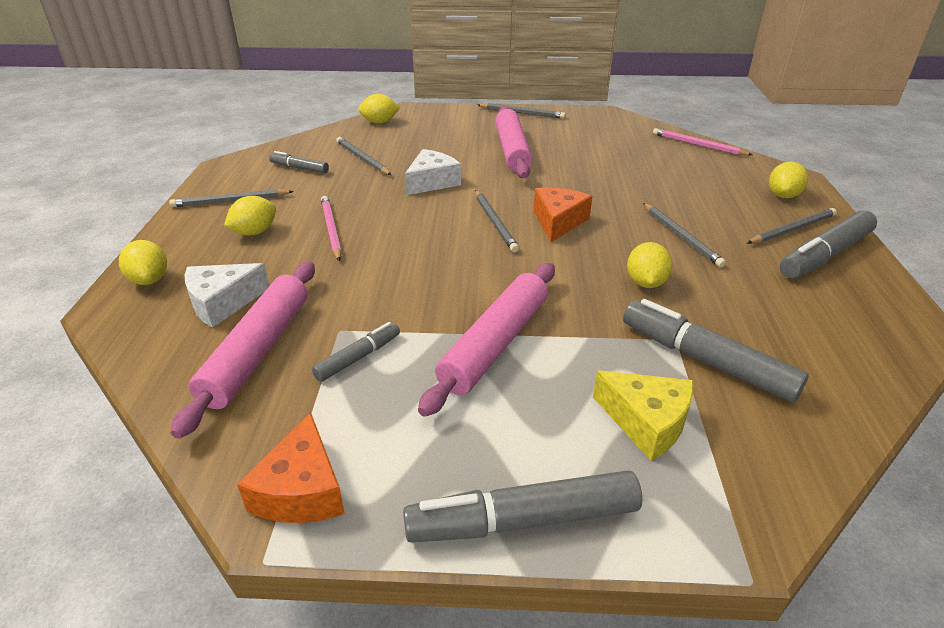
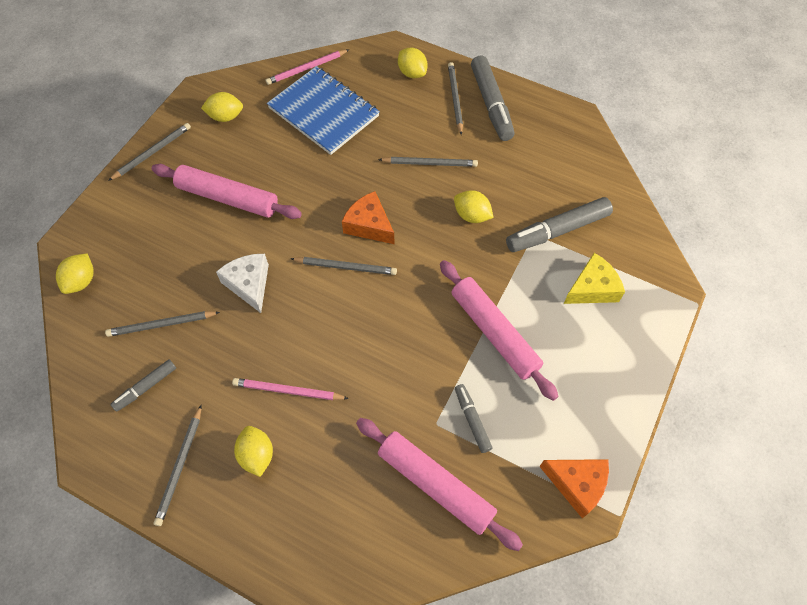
camera: 65 degrees left, 25 degrees up
(149, 280) = (293, 557): yellow lemon -> yellow lemon (225, 117)
(222, 303) = (360, 500): white cheese -> none
(523, 520) = (635, 380): grey marker -> none
(661, 165) = (324, 112): none -> blue notebook

